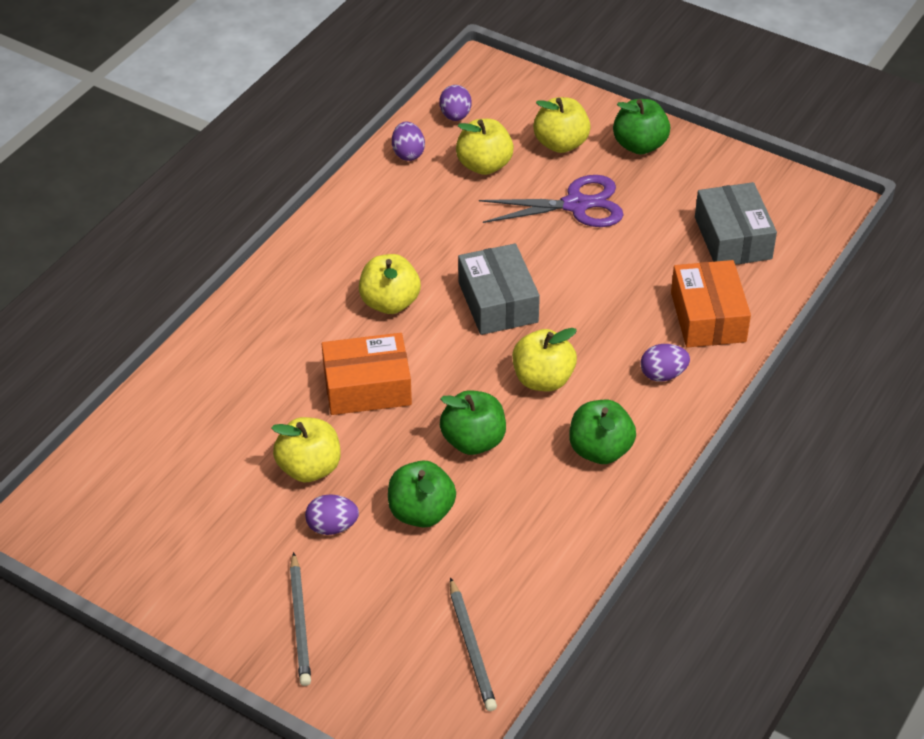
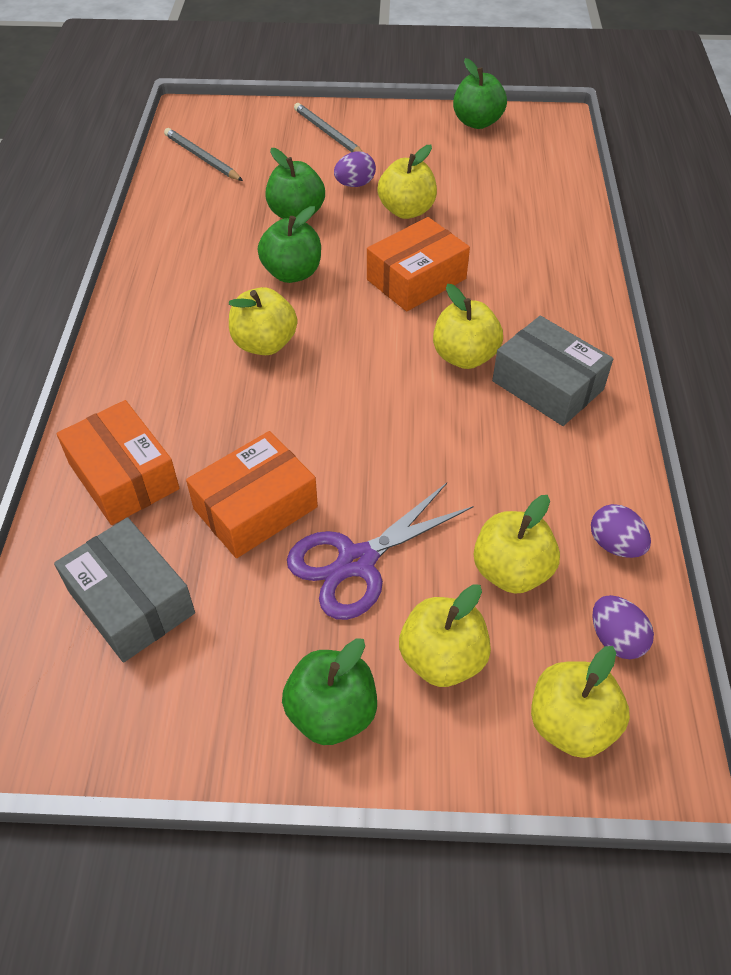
camera: 150 degrees right, 5 degrees up
(498, 302) = (361, 400): grey box -> grey box (547, 385)
(514, 96) = (571, 724): none -> yellow apple
(600, 450) = (176, 305): green apple -> green apple (477, 122)
(623, 260) = (255, 508): none -> orange box
(663, 375) = (147, 393): purple egg -> none

